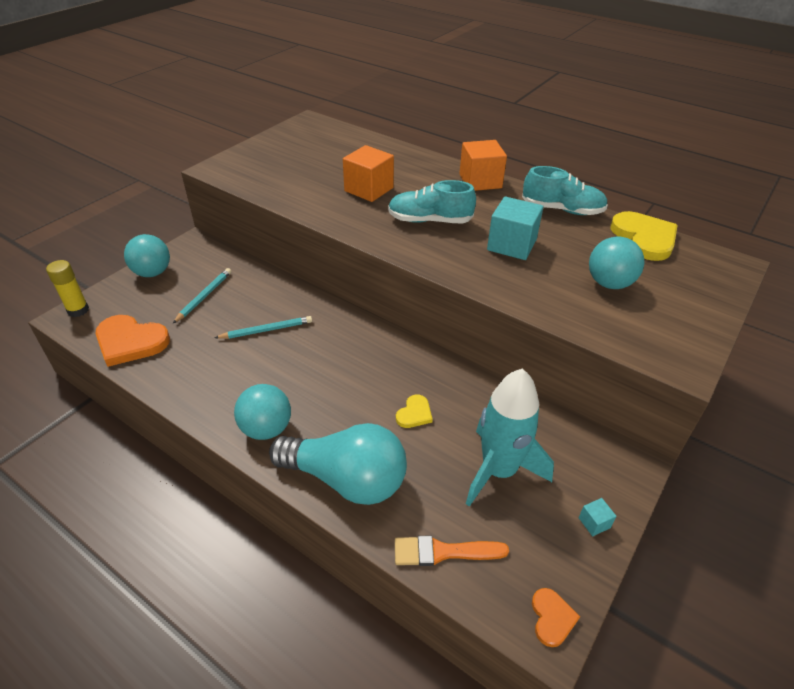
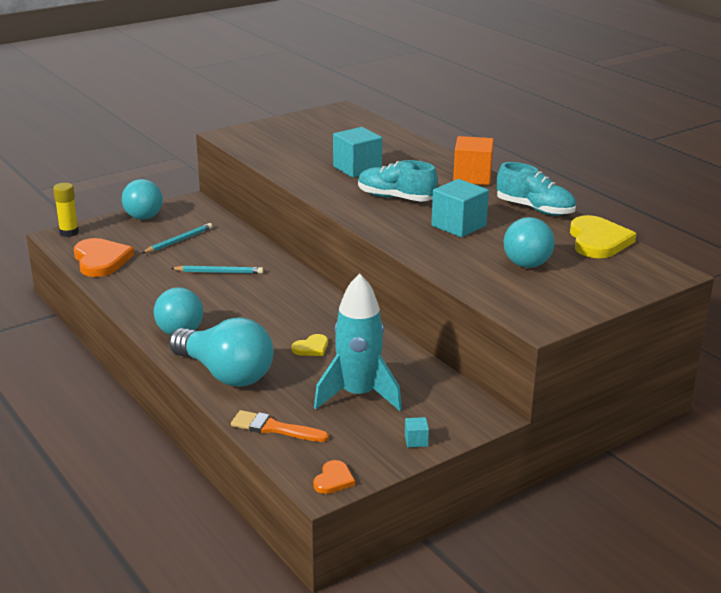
camera: 20 degrees right, 15 degrees down
(130, 342) = (101, 260): orange heart -> orange heart turned 150 degrees counterclockwise
(369, 189) = (357, 168): orange cube -> turquoise cube

